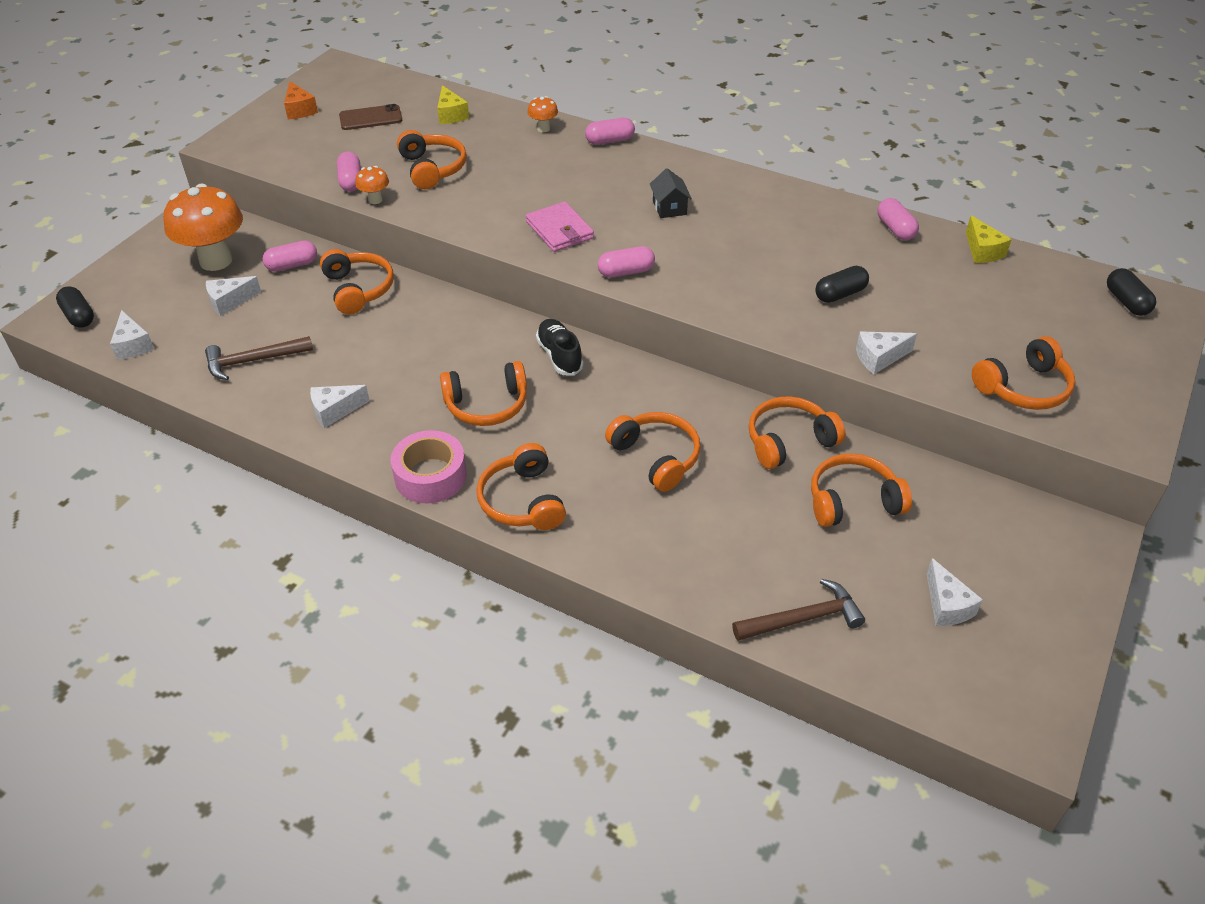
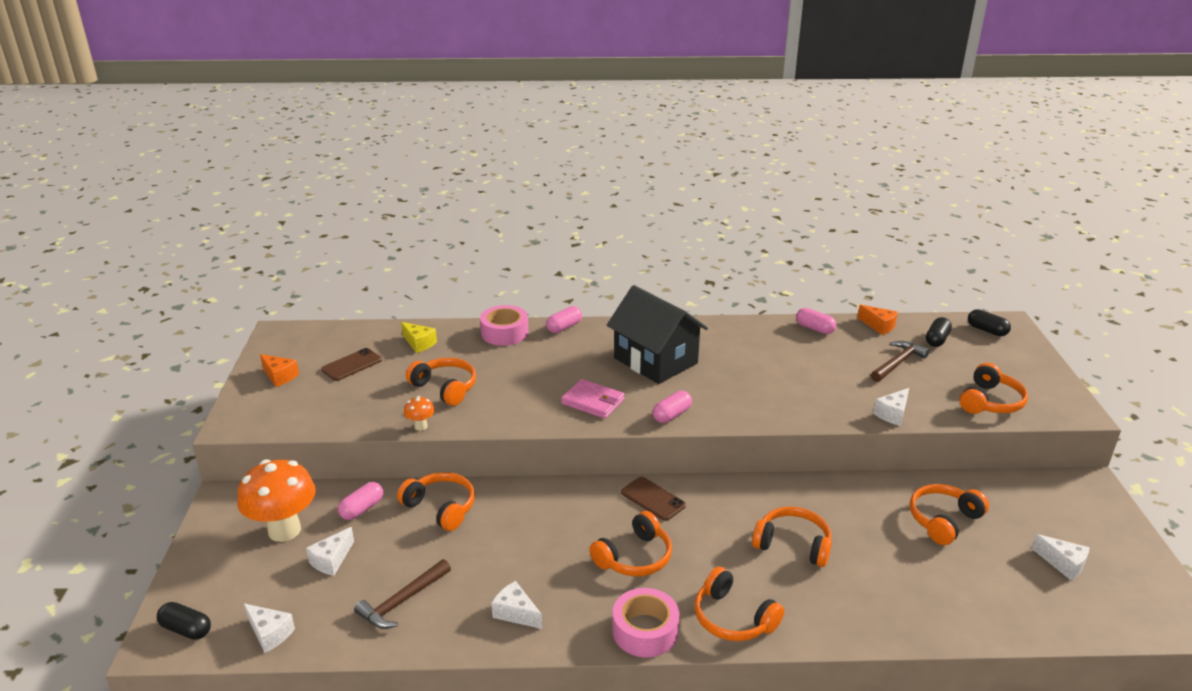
camera: 30 degrees left, 15 degrees down
(335, 411) = (516, 613): white cheese -> white cheese turned 90 degrees clockwise
(351, 181) = (384, 418): pink capsule -> none
(543, 128) = (504, 333): orange mushroom -> pink tape
(559, 356) = (653, 499): black shoe -> brown phone
(669, 208) = (655, 361): black house -> black house, size x2.50
(789, 441) = (865, 497): orange headphones -> none
(803, 618) = (995, 614): brown hammer -> brown hammer (898, 363)
(840, 294) = (826, 381): black capsule -> black capsule (937, 340)
(982, 251) = (879, 326): yellow cheese -> orange cheese

